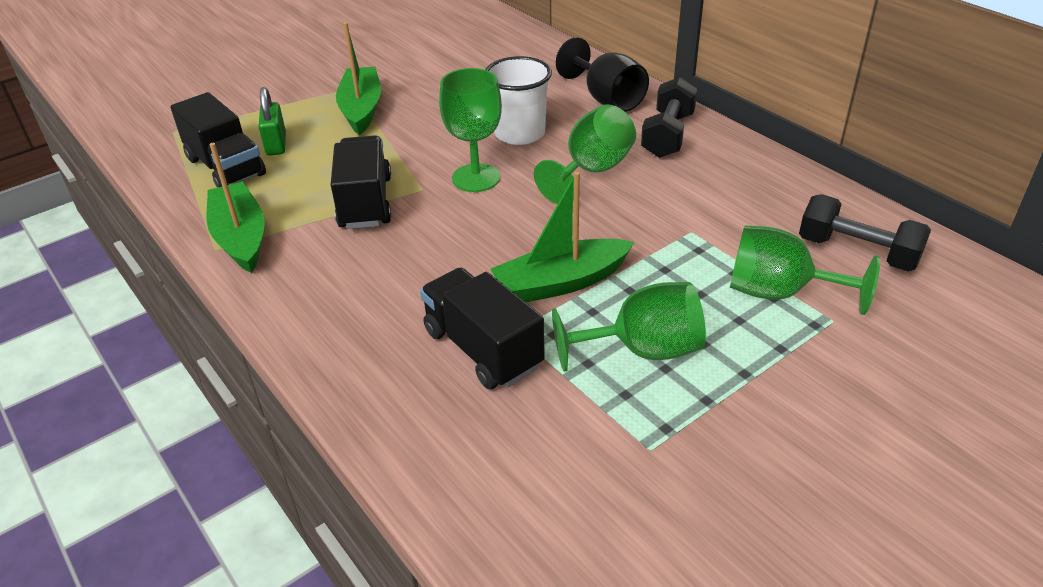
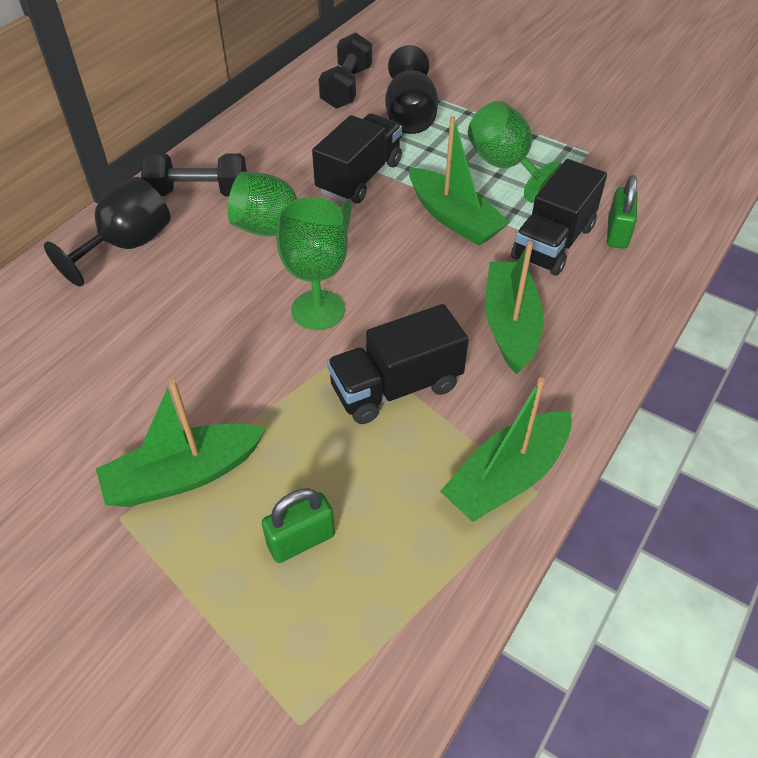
camera: 110 degrees left, 10 degrees up
(225, 167) = (375, 577): black truck -> black truck (359, 177)
(386, 281) = (510, 325): none -> green boat
(469, 412) = (617, 233): none -> green padlock
(520, 133) = (217, 298): white cup -> none
(779, 293) = (410, 116): green goblet -> black goblet

